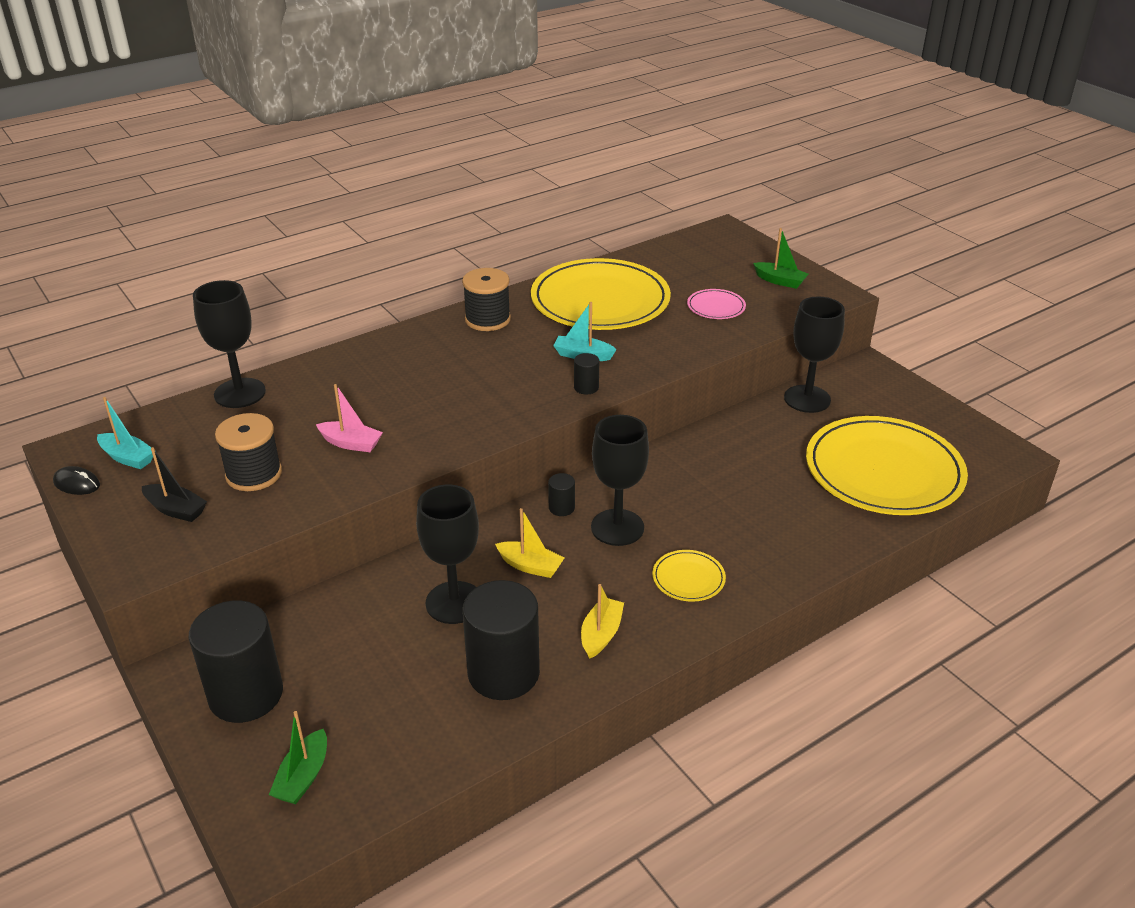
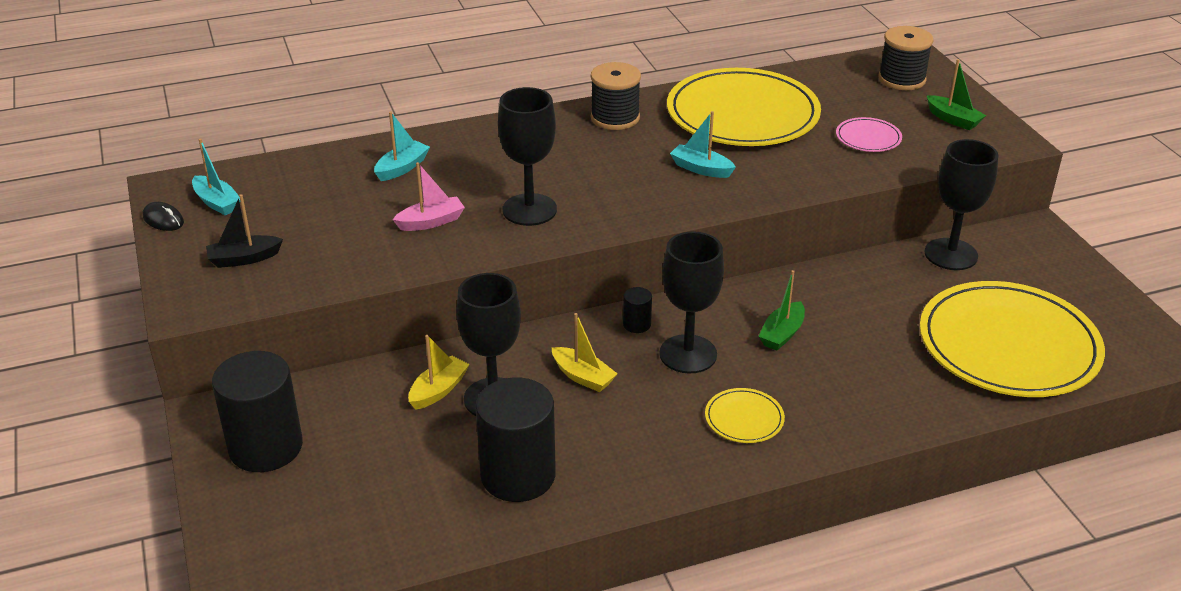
camera: 15 degrees right, 0 degrees up
(176, 510) = (244, 259): black boat -> black boat turned 120 degrees clockwise
(240, 393) = (342, 157): black goblet -> black goblet (529, 210)
(254, 474) = (328, 237): black spool -> black spool (902, 79)
(303, 395) = (402, 168): none -> turquoise boat
(303, 776) = (293, 533): green boat -> green boat (782, 334)
(351, 443) = (431, 222): pink boat -> pink boat turned 60 degrees counterclockwise
(586, 387) = (691, 202): black cylinder -> none
(601, 634) = (631, 457): yellow boat -> yellow boat (438, 390)

